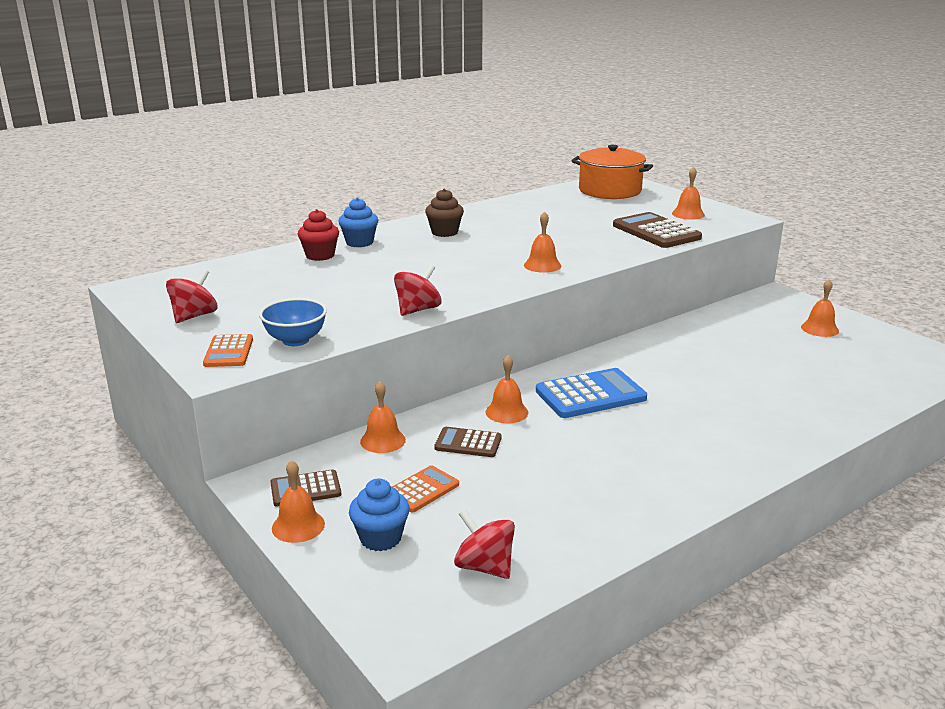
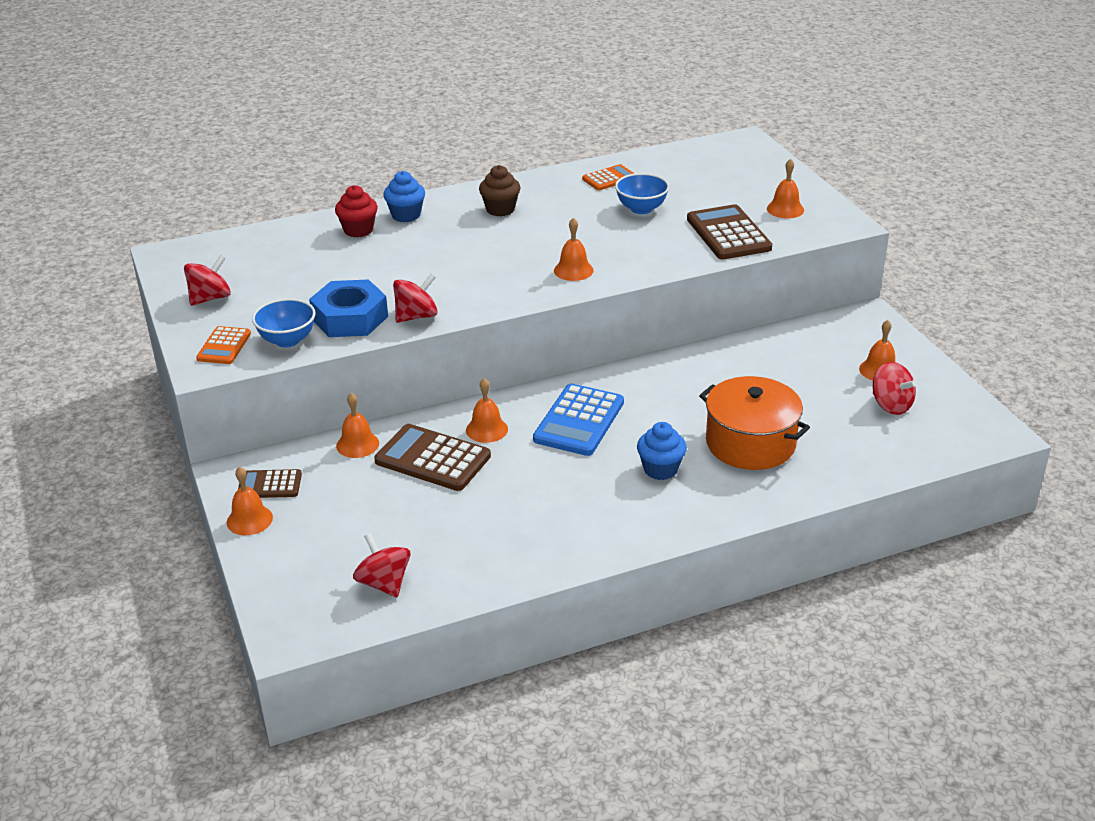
camera: 15 degrees right, 10 degrees up
(351, 317) = (350, 318): none -> blue nut
(380, 538) = (311, 542): blue cupcake -> blue cupcake (660, 469)
(422, 490) = (368, 501): orange calculator -> orange calculator (609, 178)
(468, 443) = (433, 459): brown calculator -> brown calculator, size x1.73
(568, 223) = (641, 209): none -> blue bowl
(590, 395) = (579, 421): blue calculator -> blue calculator turned 120 degrees clockwise
(610, 190) = (722, 160): orange pot -> orange pot (750, 443)
(851, 352) = (891, 405): none -> red spinning top

